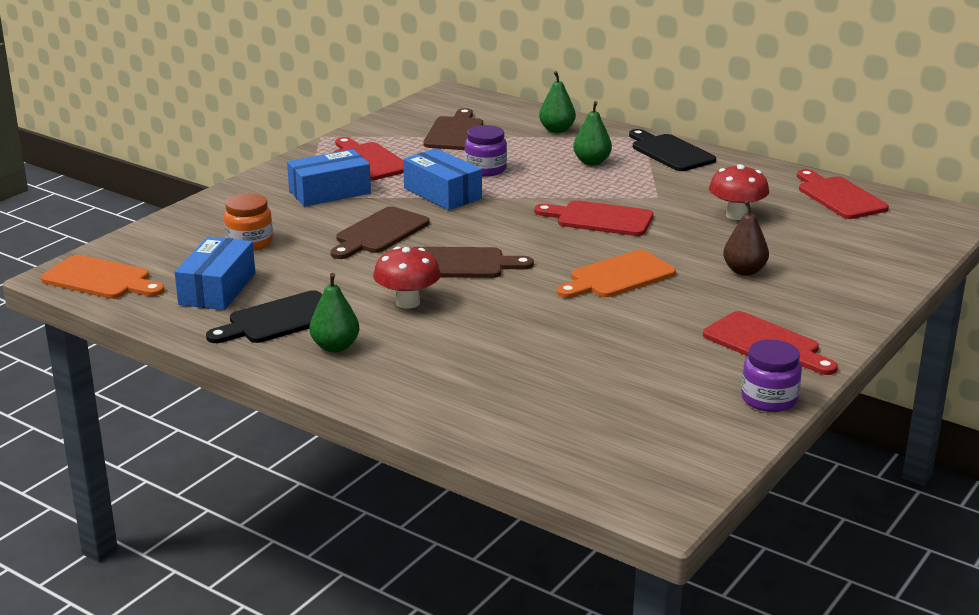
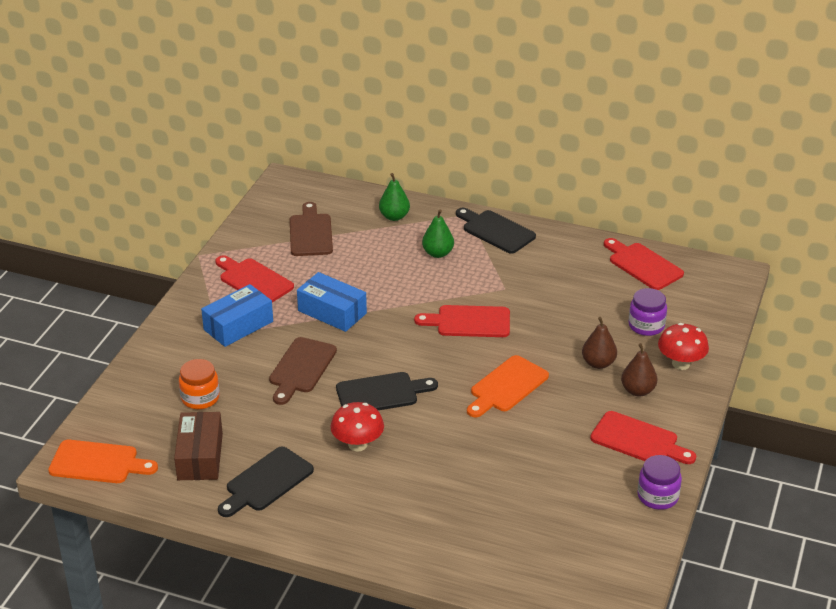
camera: 15 degrees left, 10 degrees up
(217, 289) = (200, 456): blue box -> brown box
(335, 347) = (323, 503): green pear -> none
(461, 264) = (381, 393): brown cutting board -> black cutting board
(485, 169) = (355, 276): purple jar -> purple jar (646, 325)
(736, 215) = (572, 300): red mushroom -> red mushroom (680, 364)
(785, 300) = (638, 391): none -> brown pear

